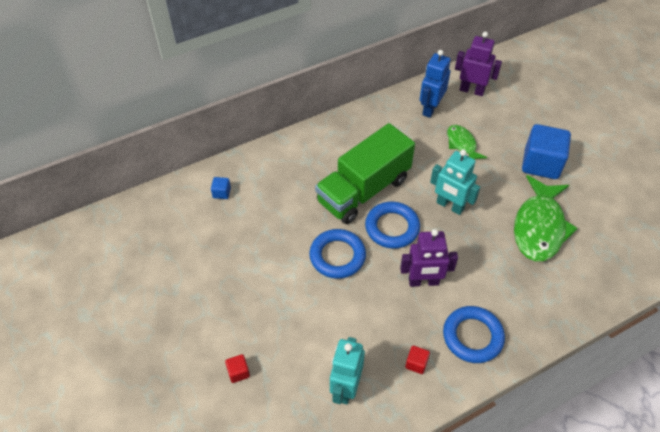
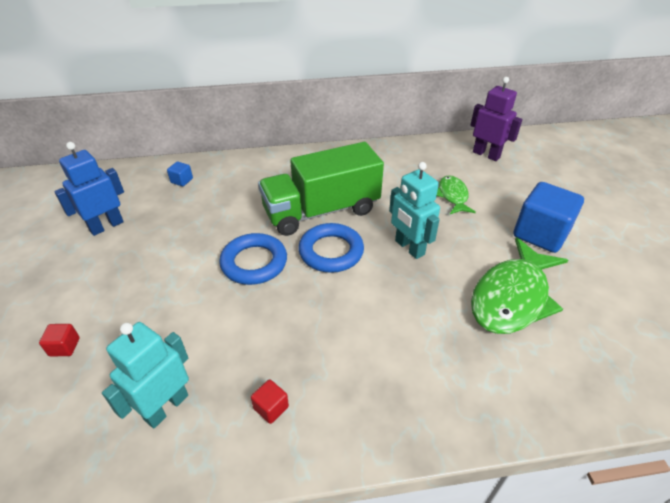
camera: 20 degrees right, 10 degrees down
(423, 282) = (335, 315): purple robot -> none
(430, 108) = (433, 160): blue robot -> blue robot (106, 226)
(472, 336) = (363, 398): blue ring -> none

